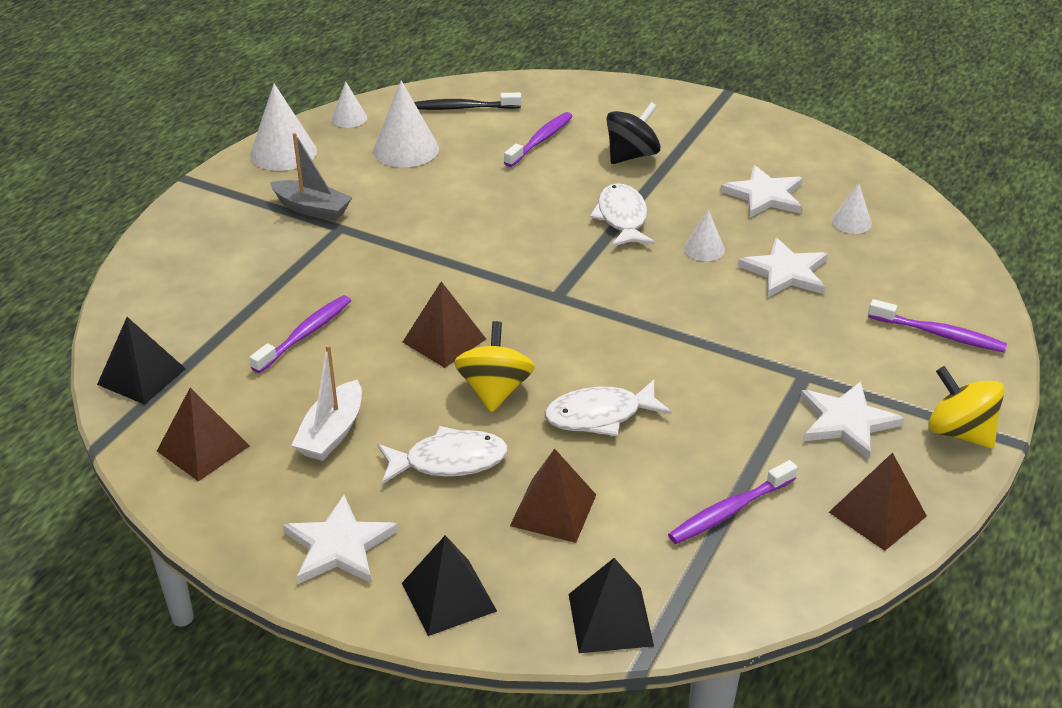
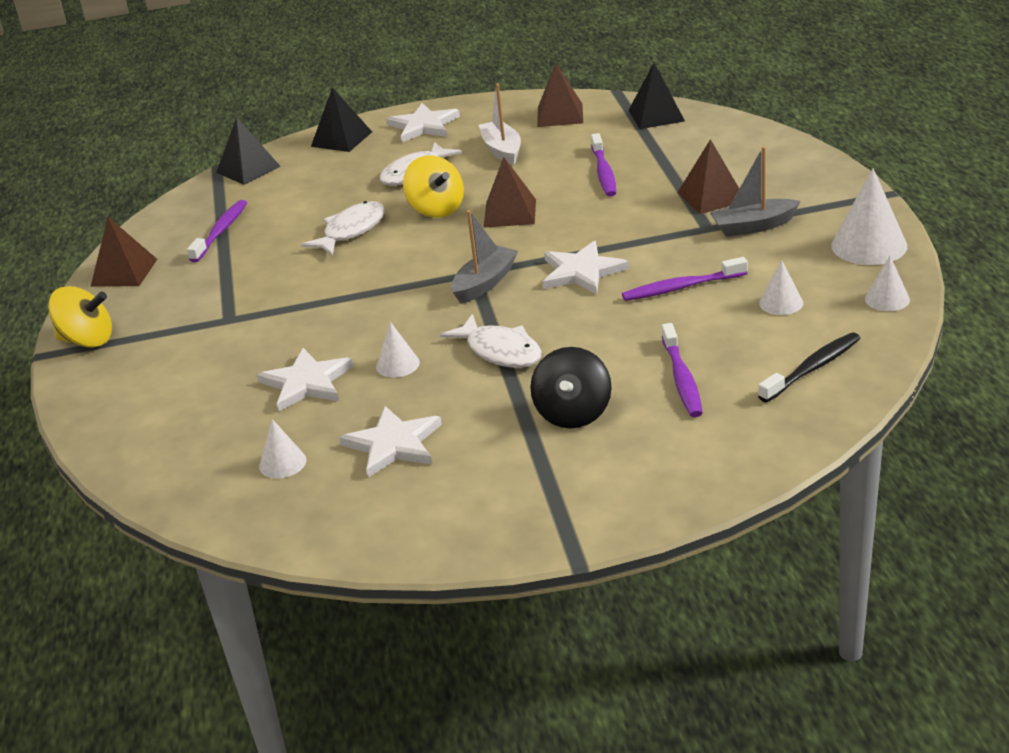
camera: 145 degrees right, 5 degrees down
(406, 149) = (781, 303): white cone -> white cone, size x0.56
(553, 510) = (327, 185): brown pyramid -> brown pyramid (711, 197)
(560, 280) = (484, 283): none -> grey boat
(846, 421) = (176, 307): white star -> white star (582, 272)
(939, 334) = (135, 400): purple toothbrush -> purple toothbrush (681, 287)

